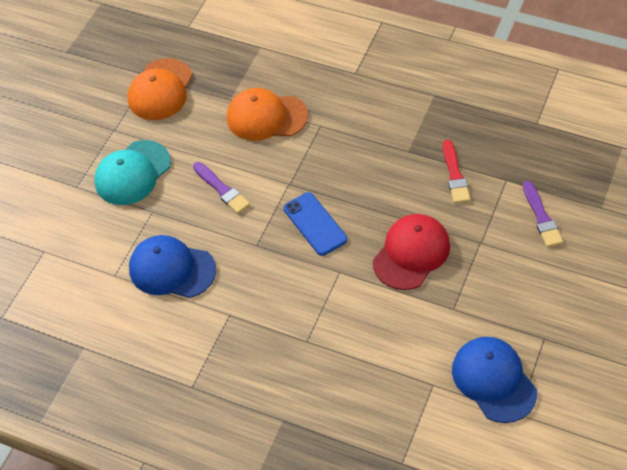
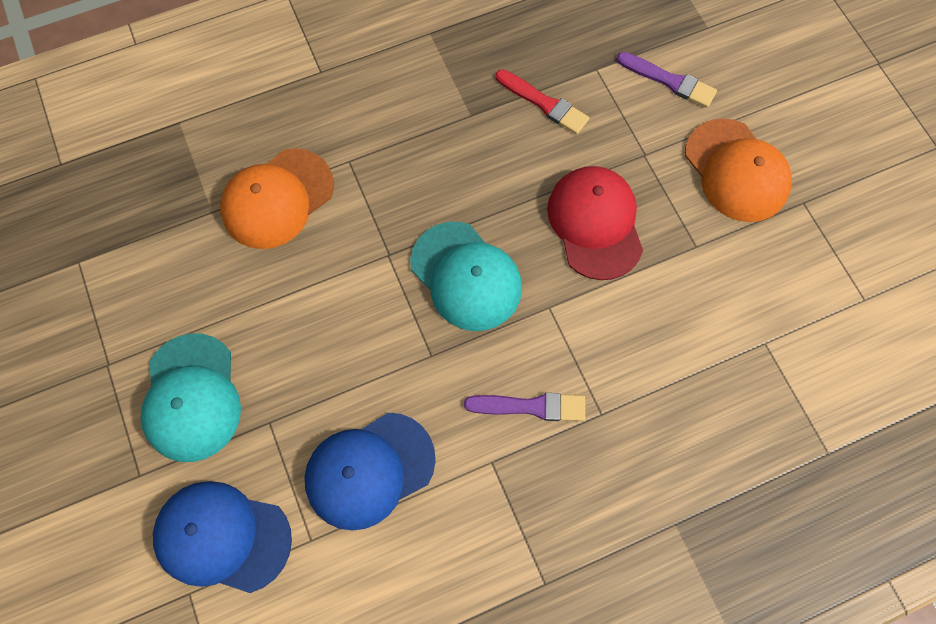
camera: 50 degrees left, 15 degrees up
(160, 90) = (112, 268): orange cap -> orange cap (736, 171)
(222, 189) = (321, 325): purple brush -> purple brush (530, 406)
(315, 224) = (466, 276): blue phone -> turquoise cap
(493, 380) = (809, 286): blue cap -> blue cap (222, 537)

